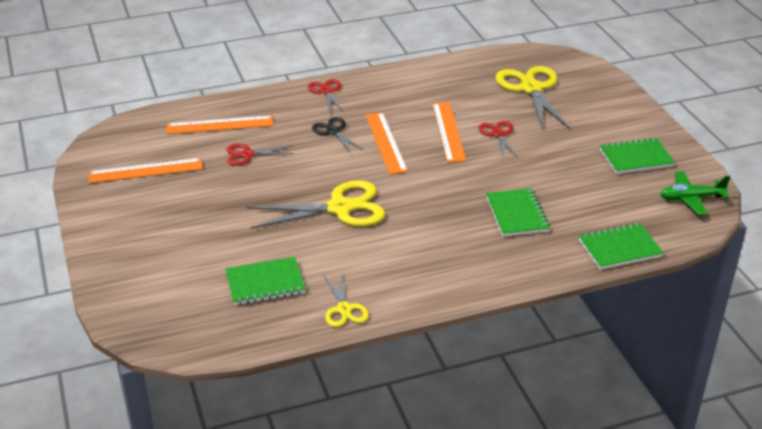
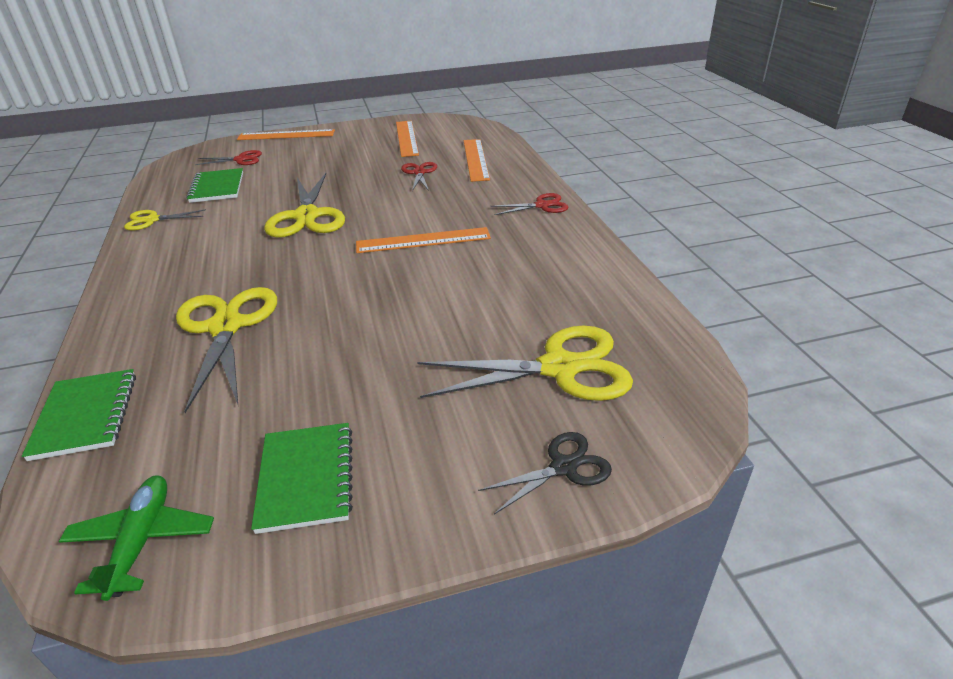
camera: 95 degrees right, 0 degrees up
(333, 131) = (453, 211): black scissors -> black scissors (563, 467)
(448, 131) = (439, 283): orange ruler -> orange ruler (286, 135)
(498, 134) = (422, 324): red scissors -> red scissors (241, 159)
(517, 214) = (226, 327): green notebook -> yellow scissors

